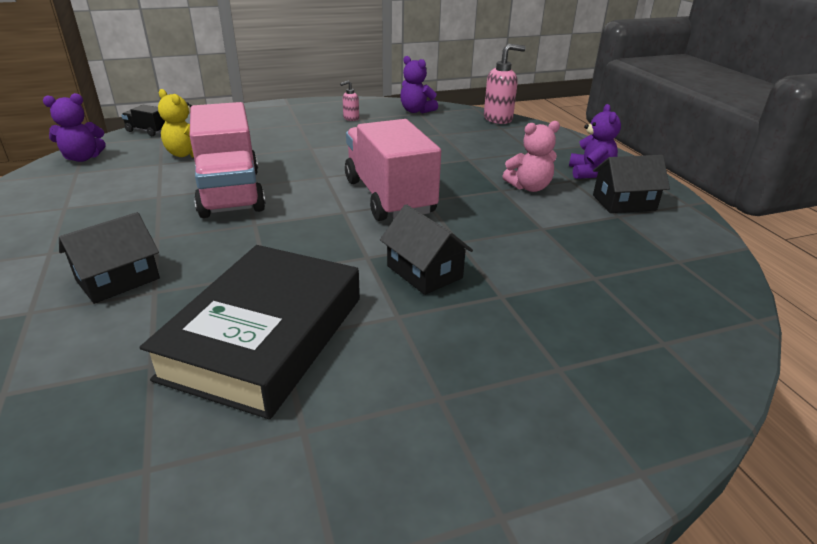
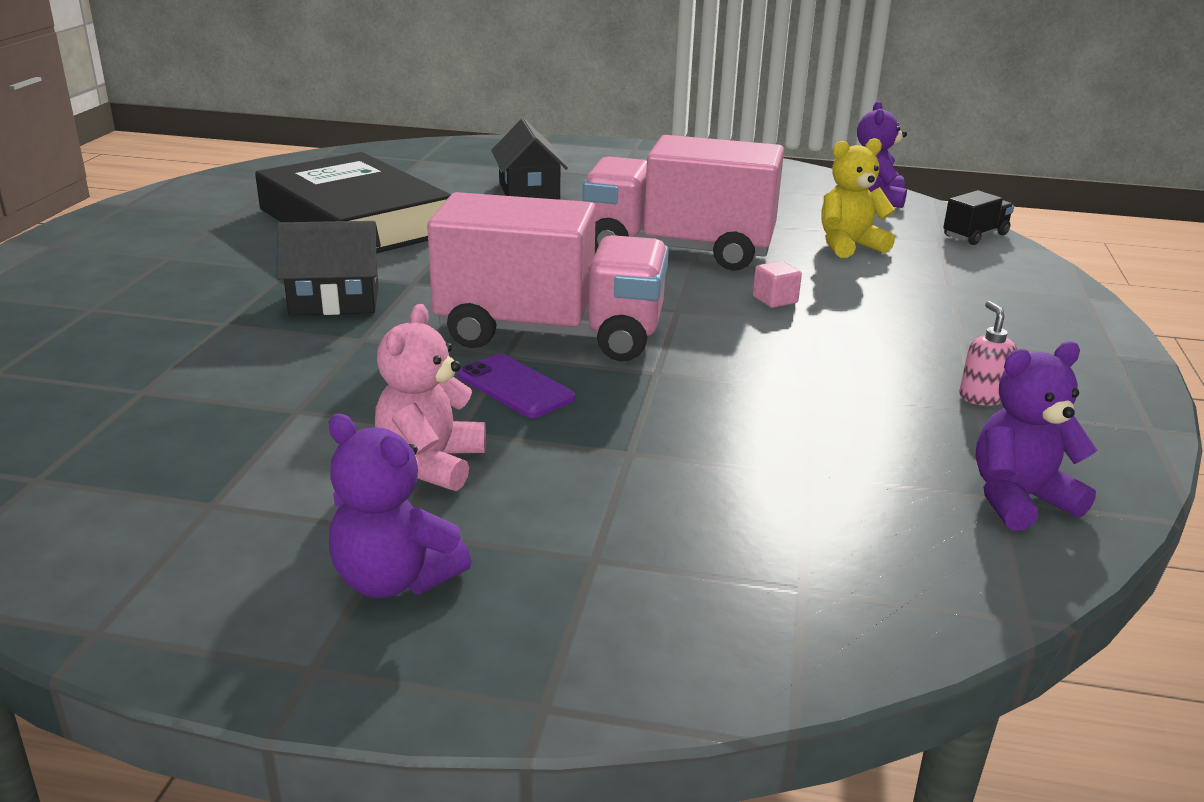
camera: 120 degrees right, 5 degrees down
(288, 159) = (775, 300): none -> pink cube
(451, 189) = (515, 387): none -> purple phone
(498, 119) = (886, 619): pink soap dispenser -> none
(624, 202) = (233, 542): black house -> none

